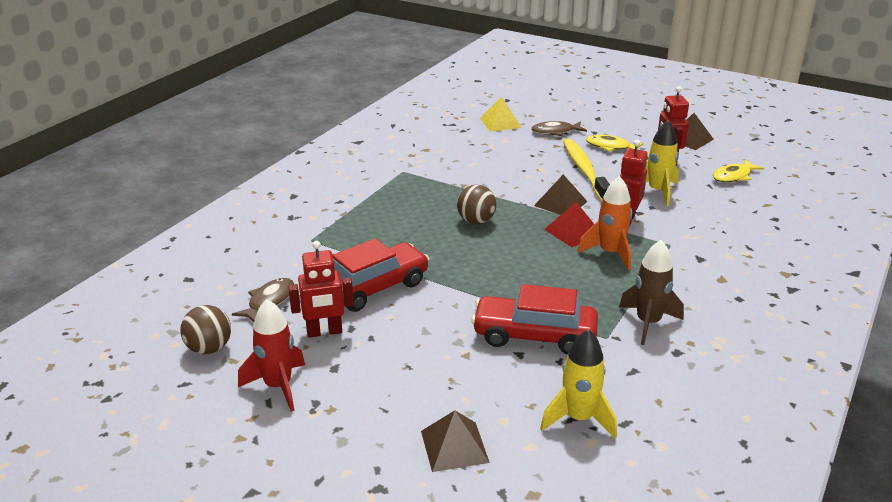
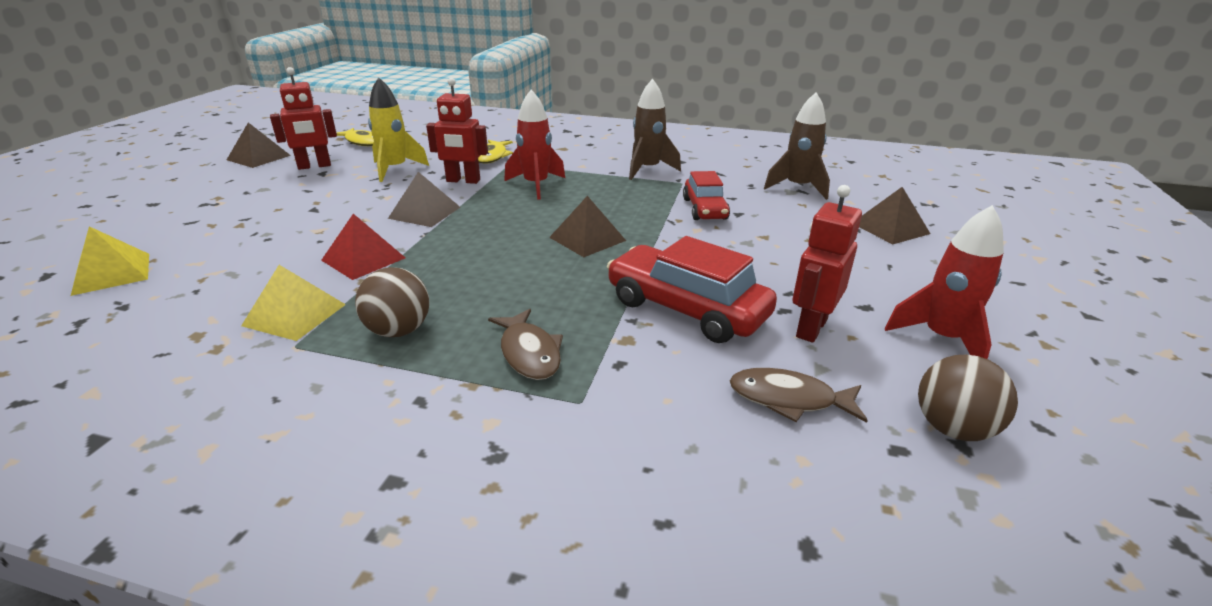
camera: 105 degrees left, 0 degrees up
(324, 332) = (811, 328): red robot -> red robot turned 120 degrees counterclockwise
(433, 169) = (295, 314): none -> yellow pyramid
(476, 221) = (479, 259): brown ball -> brown ball (399, 331)
(492, 265) = (587, 239): none -> brown pyramid
(534, 335) = (704, 209): red car -> red car, size x0.64
(555, 132) = (186, 228): brown fish -> brown fish (529, 353)
(573, 232) = (495, 203): red pyramid -> red pyramid (363, 259)
(578, 418) = (797, 188): yellow rocket -> brown rocket
(584, 170) = (330, 204): yellow toothbrush -> none
(610, 147) = (262, 193): yellow fish -> yellow fish (492, 157)
(610, 253) = (536, 185): orange rocket -> red rocket

